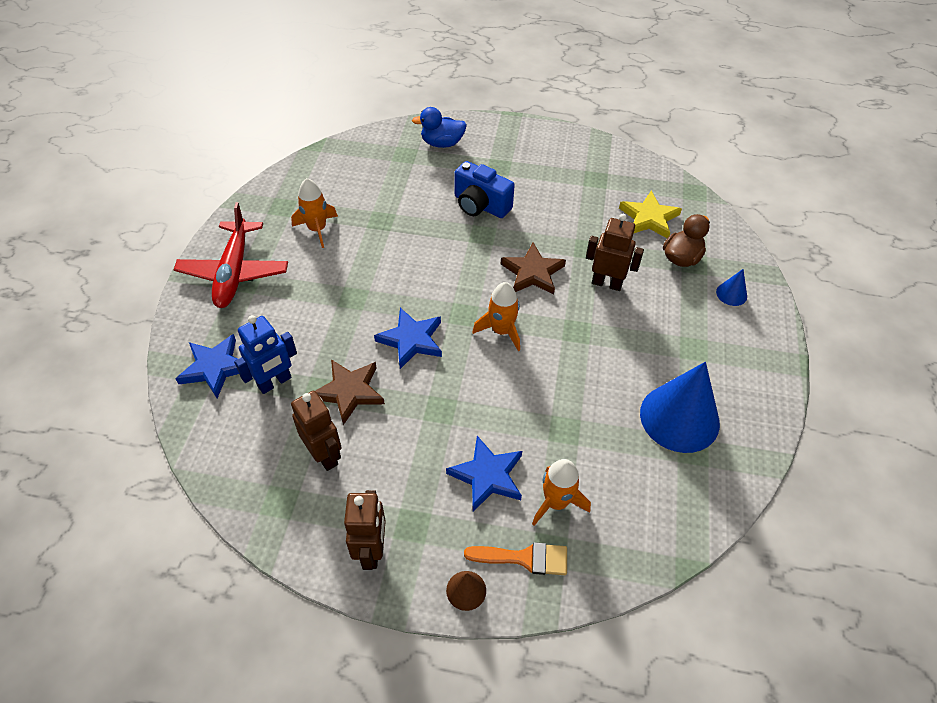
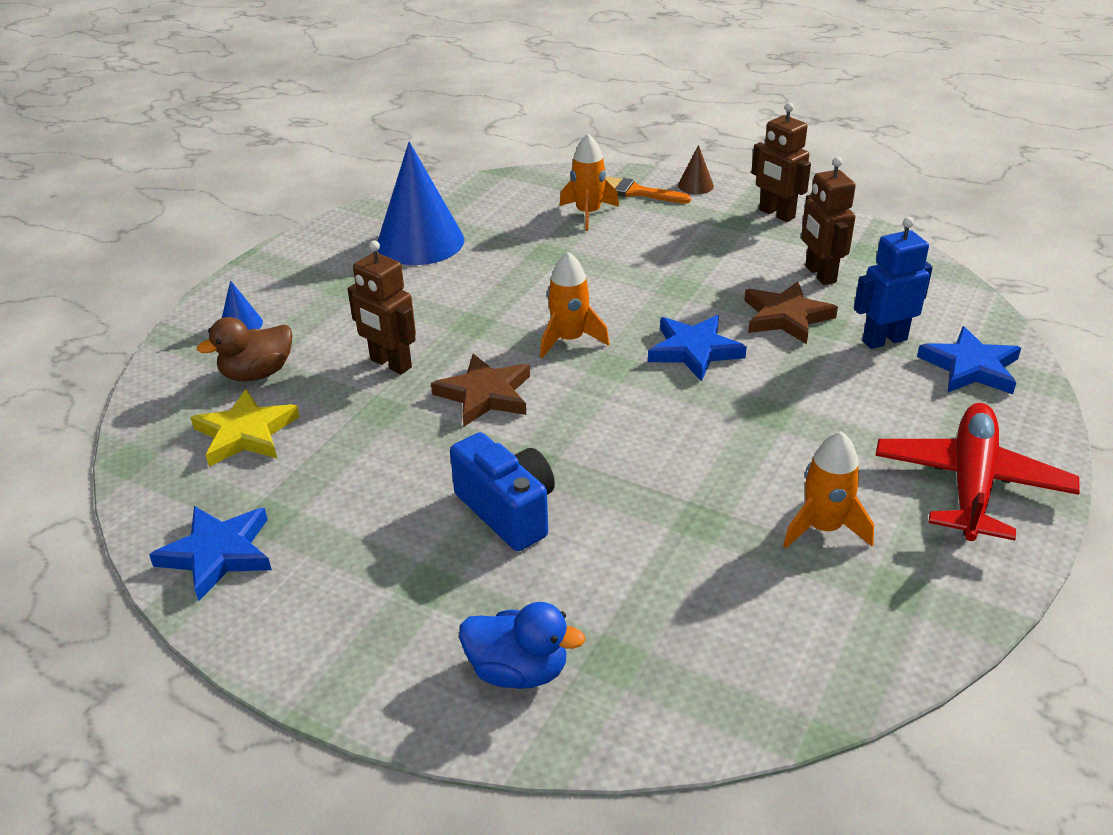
camera: 160 degrees left, 15 degrees down
(372, 550) = (776, 214): brown robot -> brown robot turned 60 degrees counterclockwise
(487, 476) = (647, 237): blue star -> blue star (218, 554)

